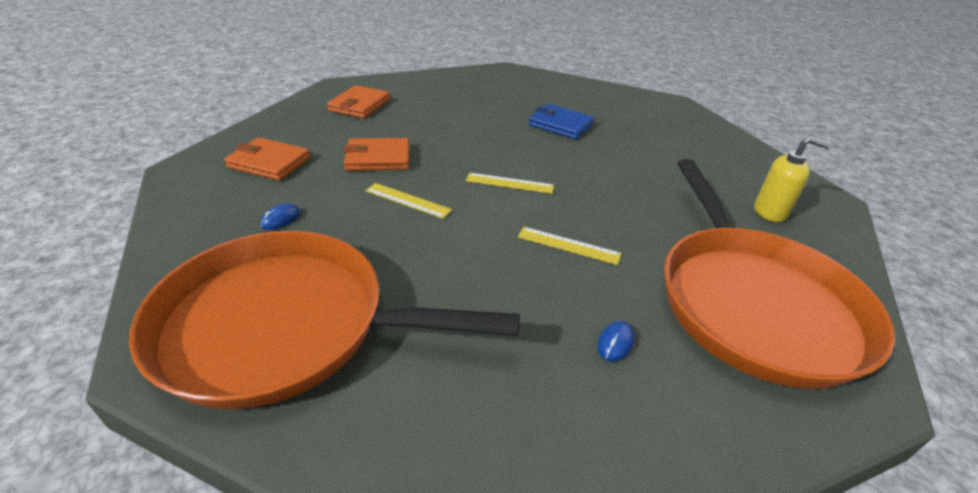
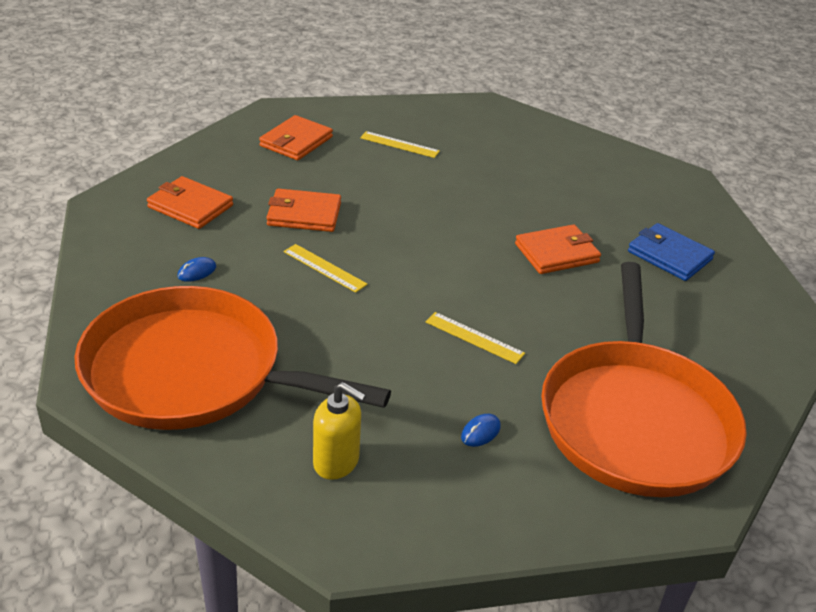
camera: 10 degrees right, 0 degrees up
(509, 183) = (438, 262): yellow ruler -> yellow ruler (399, 144)
(560, 125) = (525, 194): blue wallet -> blue wallet (669, 255)
(606, 165) = (556, 253): none -> orange wallet
(770, 212) = (717, 332): yellow soap dispenser -> yellow soap dispenser (336, 462)

